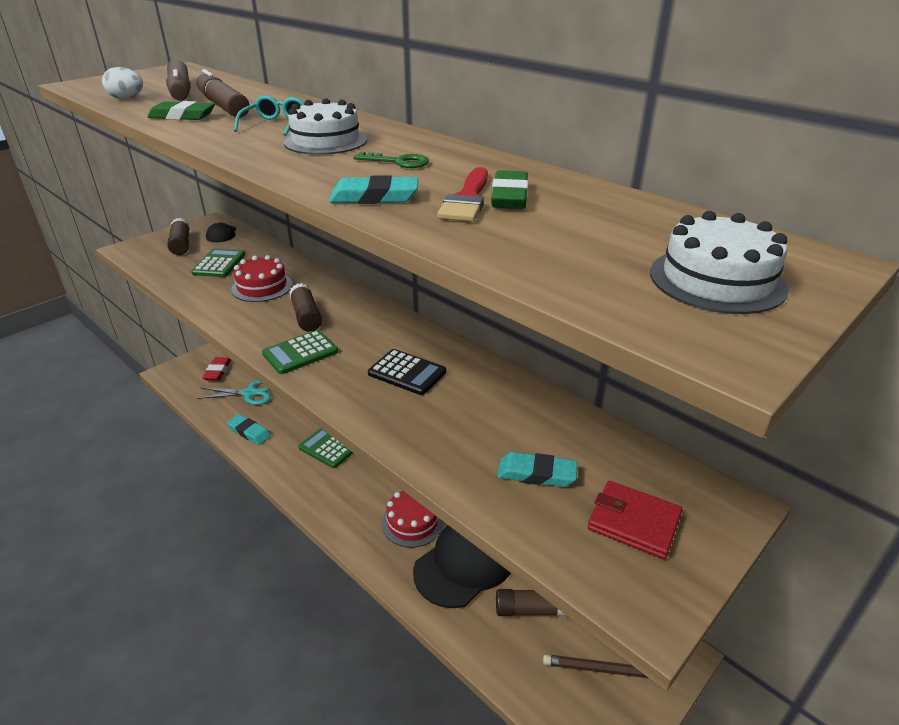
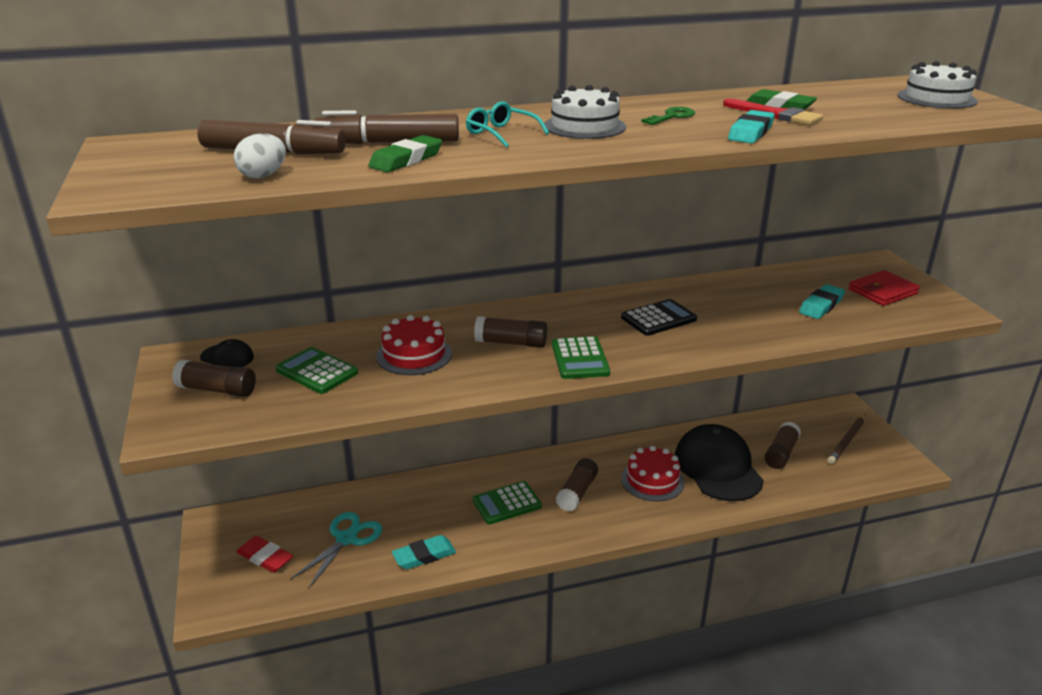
camera: 60 degrees left, 5 degrees down
(365, 481) = (577, 492): none -> brown glue stick

